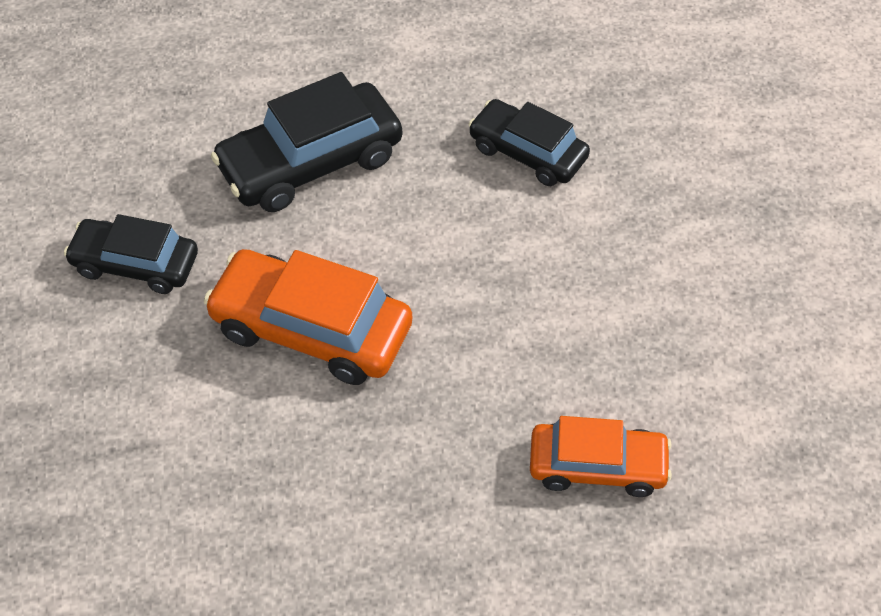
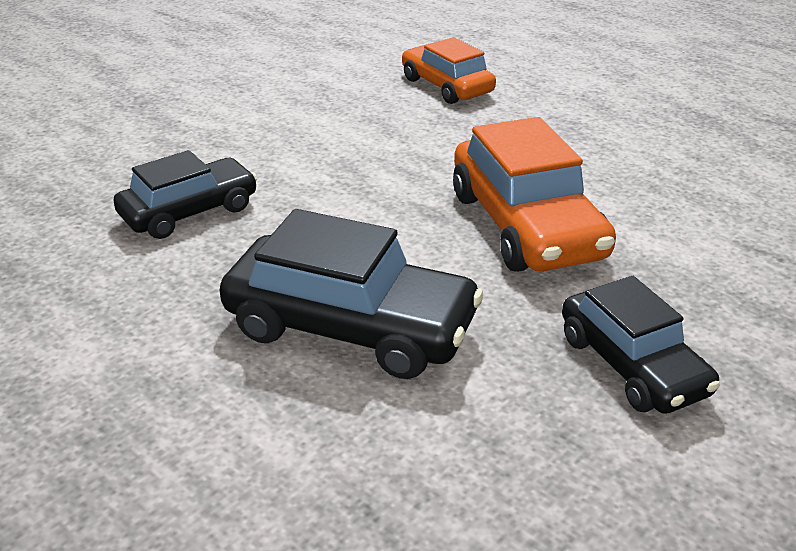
camera: 130 degrees left, 20 degrees down
(527, 153) = (189, 211): black car -> black car turned 120 degrees counterclockwise

